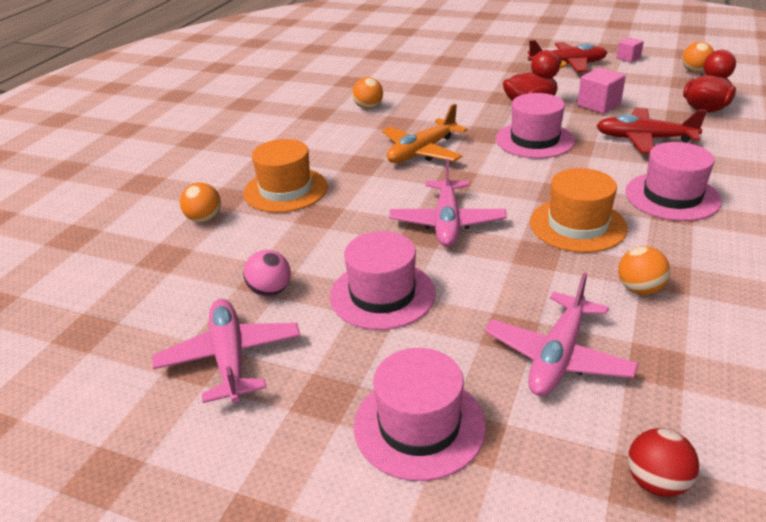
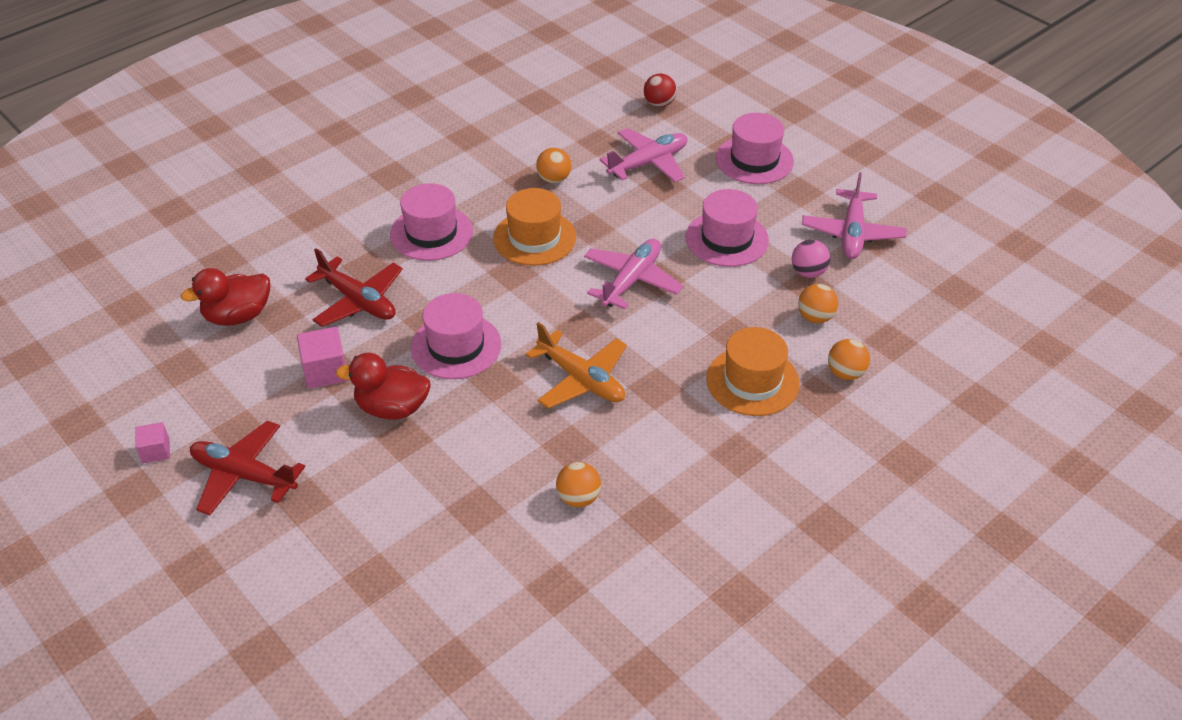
camera: 155 degrees left, 10 degrees up
(422, 152) = (581, 379): orange plane -> orange plane turned 60 degrees clockwise
(694, 71) = (137, 382): orange ball -> orange ball (815, 317)

